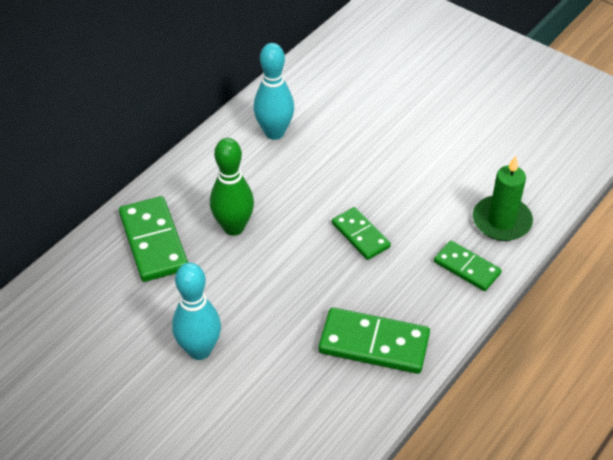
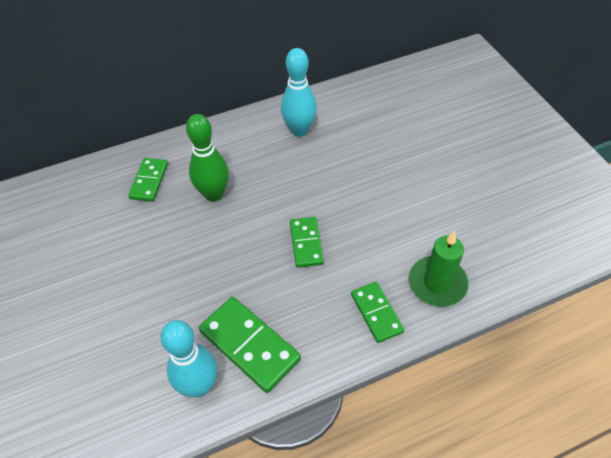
camera: 30 degrees right, 5 degrees up
(153, 242) = (149, 181): green domino -> green domino, size x0.63
(199, 350) = (115, 284): turquoise bowling pin -> turquoise bowling pin (199, 386)

